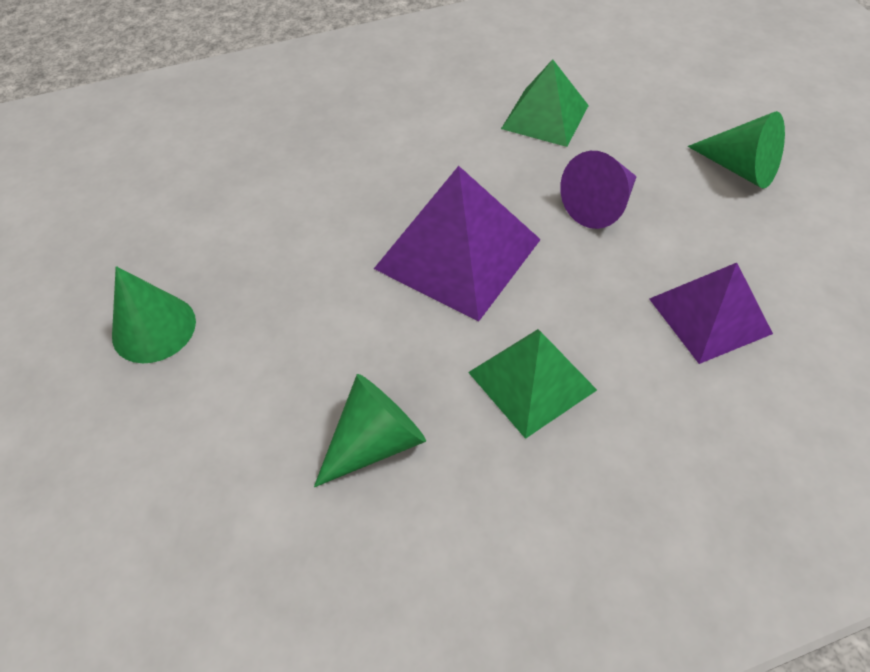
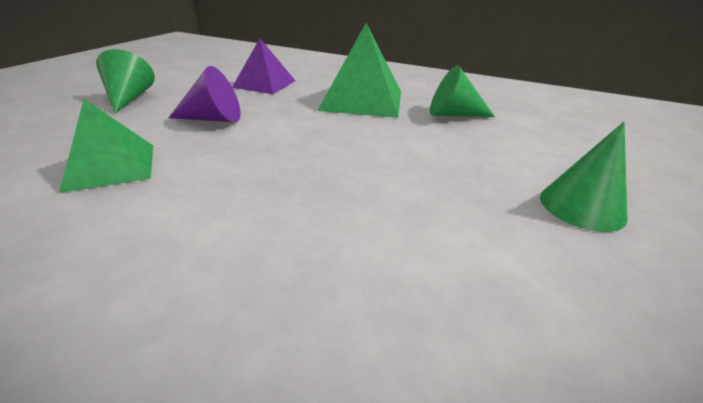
camera: 140 degrees left, 20 degrees down
(457, 253) = (320, 140): purple pyramid -> none
(532, 381) = (362, 100): green pyramid -> green pyramid, size x1.52

